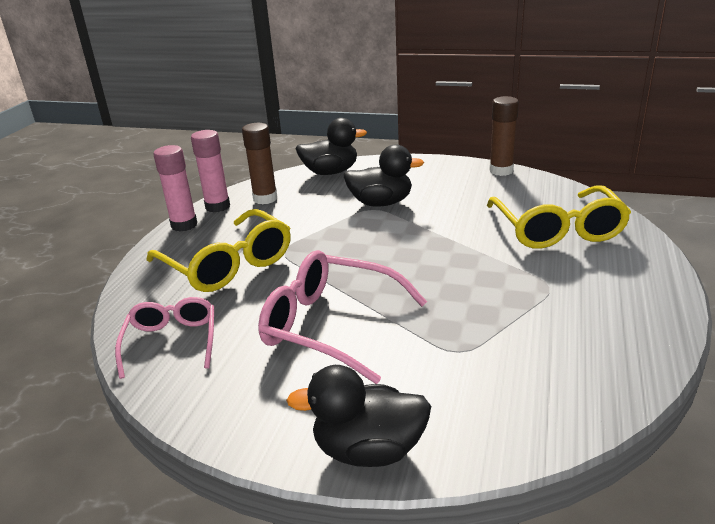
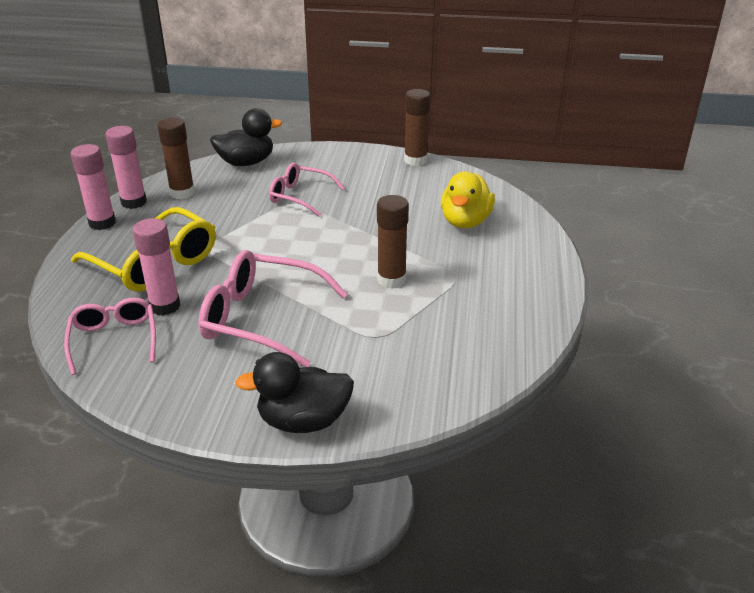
camera: 10 degrees left, 5 degrees up
(230, 308) = (165, 306): none -> pink glue stick
(381, 203) = (300, 196): black duck -> pink glasses
(476, 288) = (391, 280): none -> brown glue stick
(557, 230) = (465, 222): yellow glasses -> yellow duck

